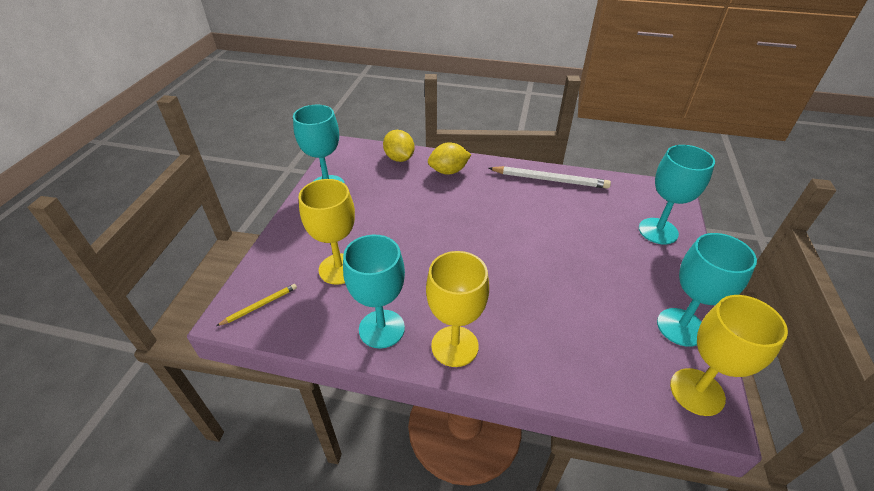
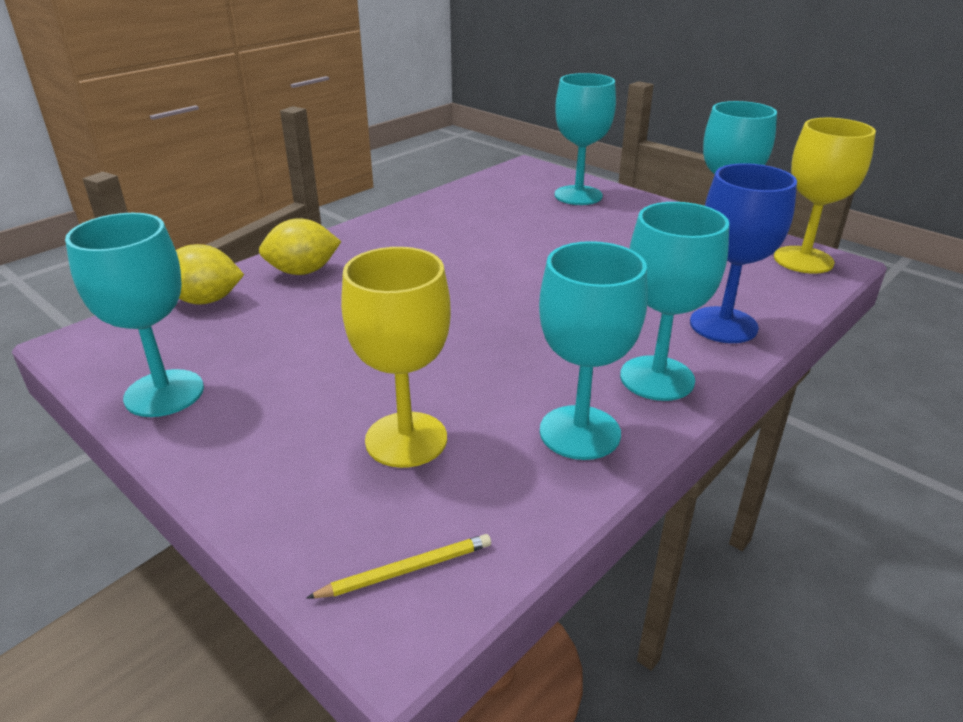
camera: 60 degrees left, 10 degrees down
(260, 305) = (406, 570): yellow pencil -> yellow pencil turned 75 degrees clockwise
(448, 171) = (303, 271): yellow lemon -> yellow lemon turned 60 degrees clockwise
(454, 346) = (657, 378): yellow goblet -> turquoise goblet
(544, 363) = (723, 325): none -> blue goblet
(550, 179) = (422, 215): white pencil -> none

